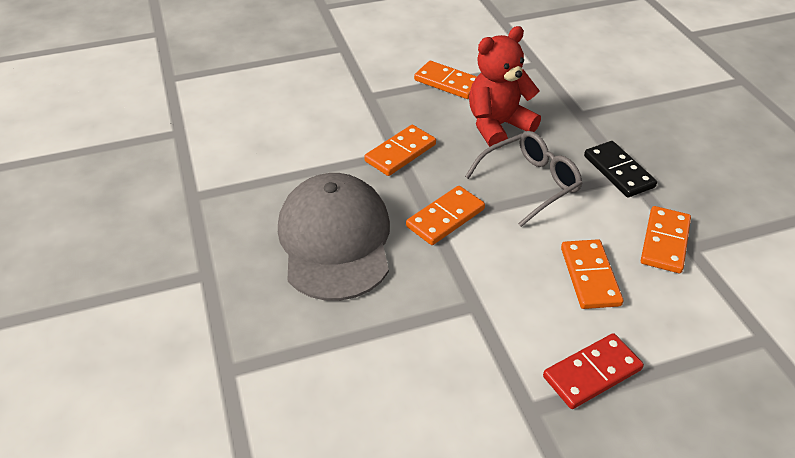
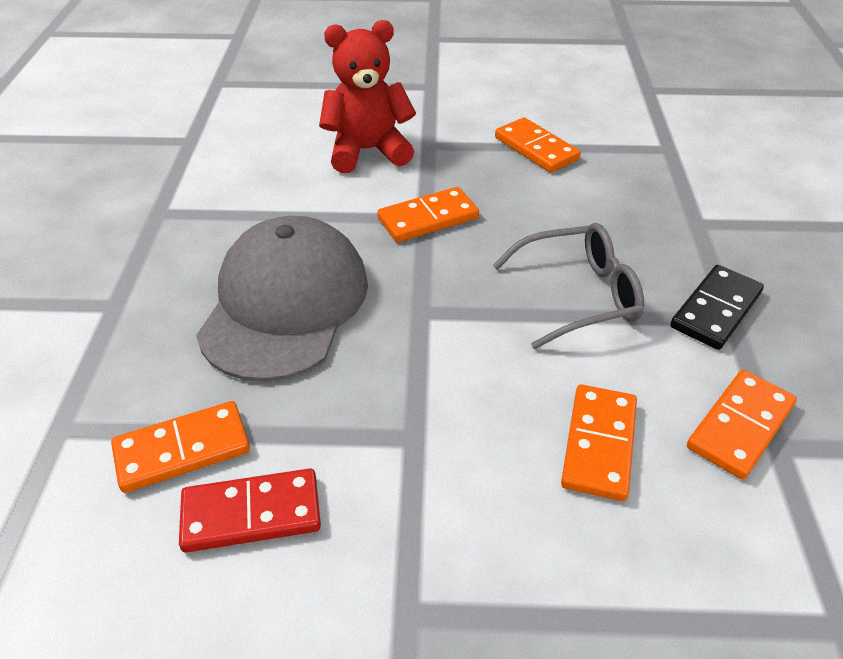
camera: 20 degrees right, 0 degrees up
(445, 218) = (439, 311): orange domino -> orange domino (182, 449)
(497, 126) = (573, 213): red teddy bear -> red teddy bear (368, 151)
(592, 373) = (529, 589): red domino -> red domino (251, 514)
(618, 171) = (715, 310): black domino -> black domino turned 45 degrees clockwise

